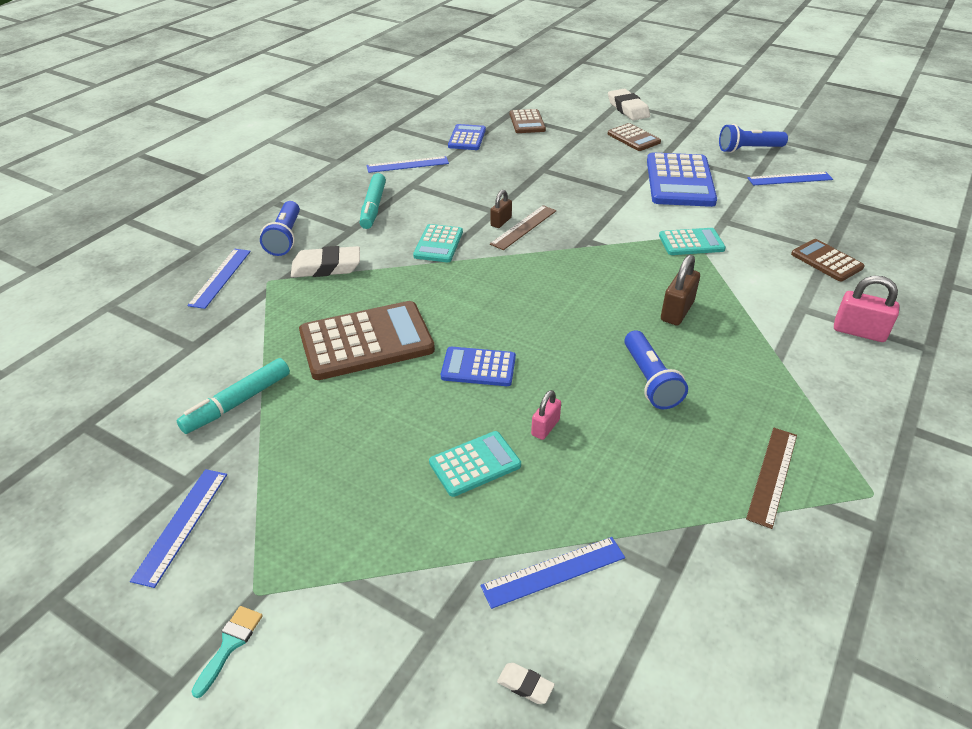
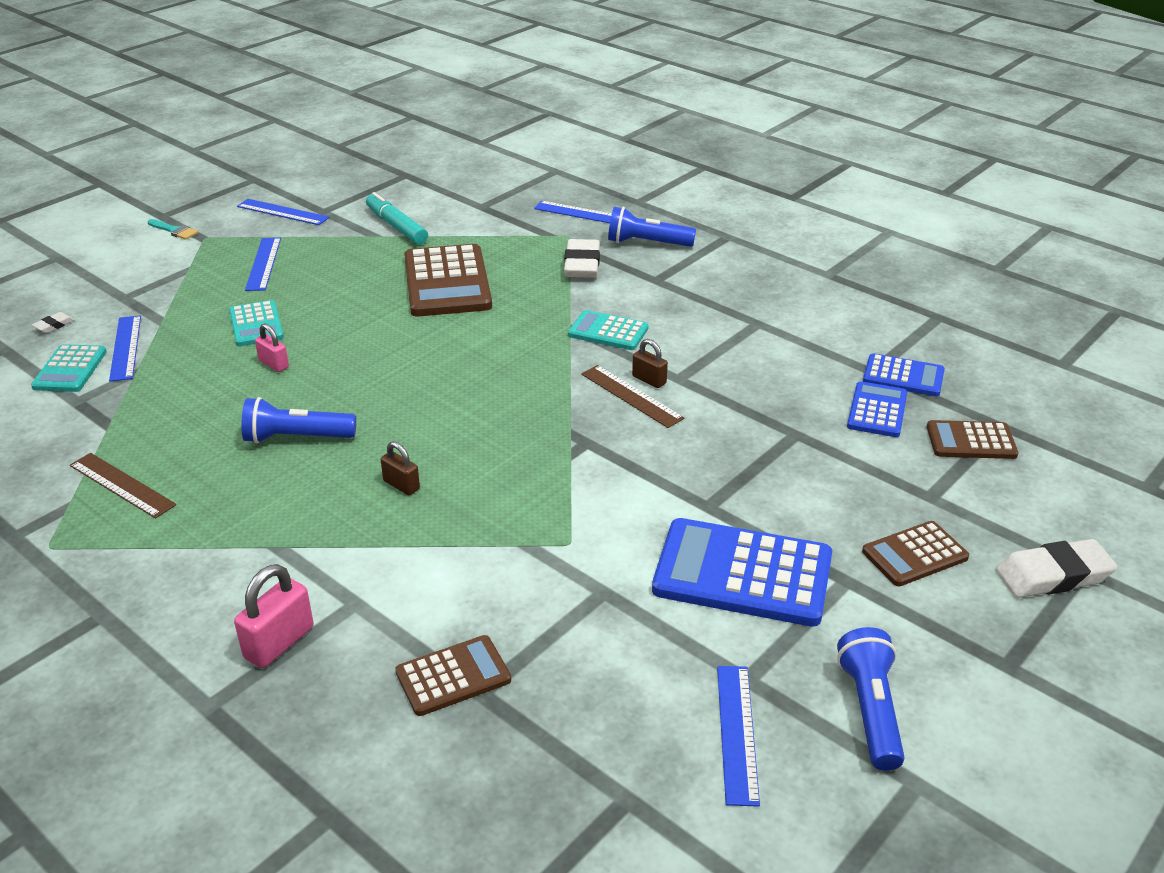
camera: 100 degrees right, 5 degrees down
(373, 207) = (703, 294): turquoise marker -> none
(407, 164) = (816, 322): blue ruler -> blue ruler (263, 264)
(478, 367) = (376, 337): blue calculator -> blue calculator (877, 410)
(677, 311) = (401, 485): brown padlock -> brown padlock, size x0.62
(691, 242) = (551, 538): turquoise calculator -> turquoise calculator (70, 369)

